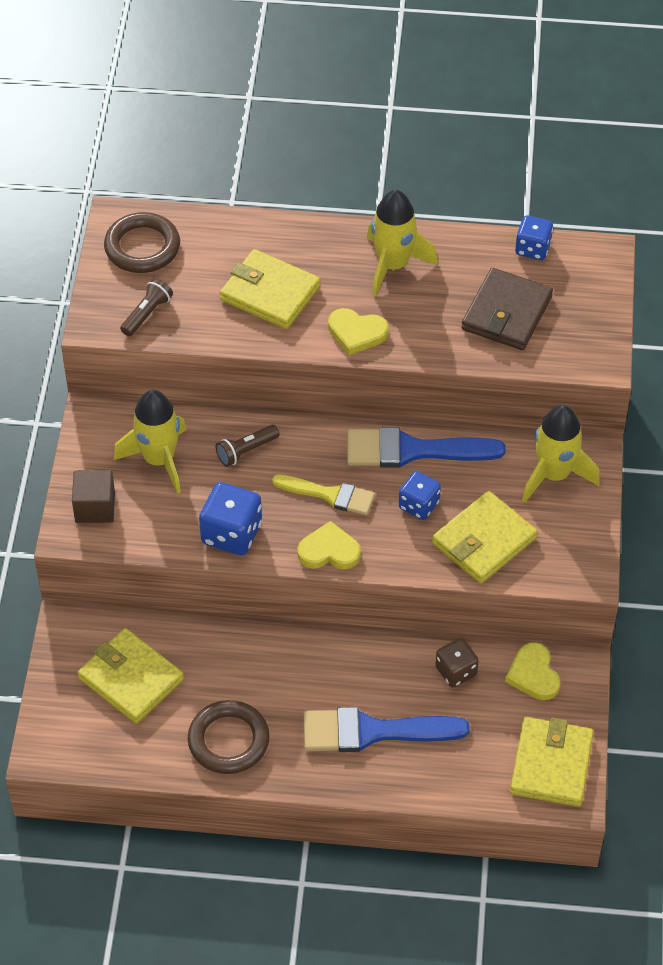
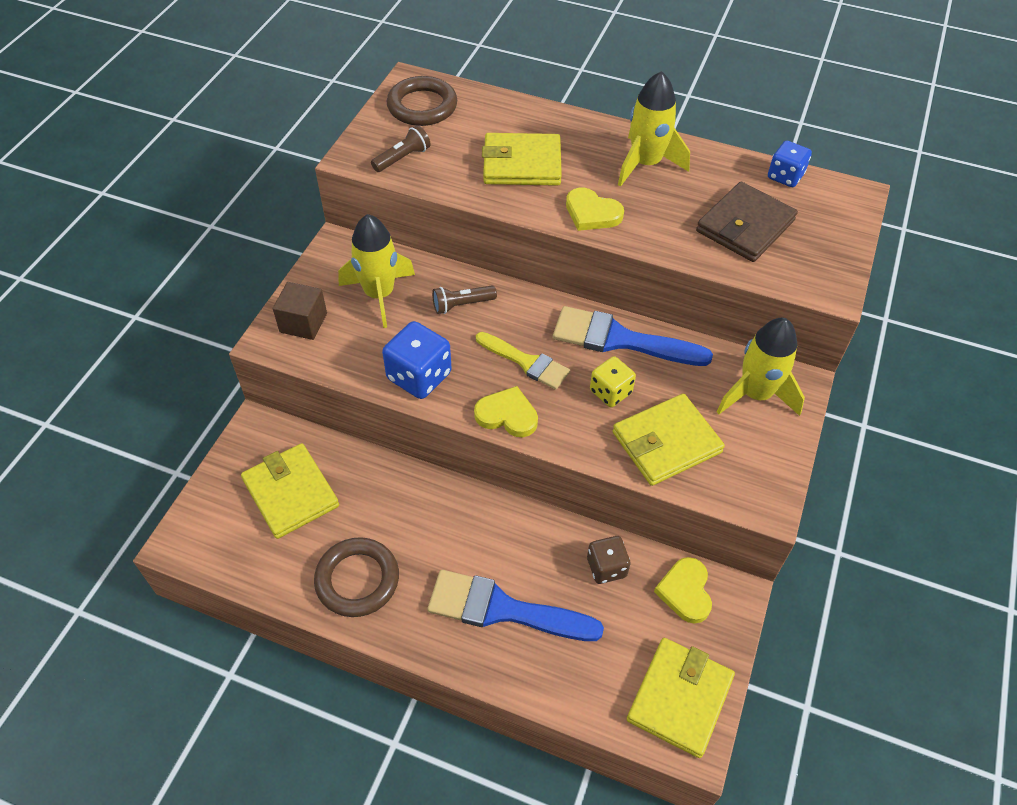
camera: 15 degrees right, 0 degrees up
(270, 293) = (522, 164): yellow wallet -> yellow wallet turned 45 degrees counterclockwise
(419, 505) = (610, 392): blue dice -> yellow dice

